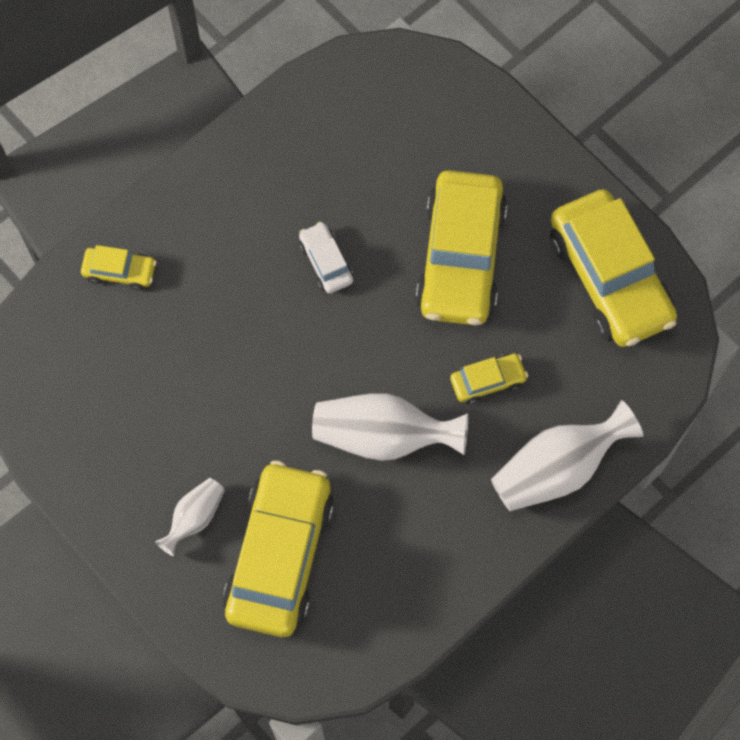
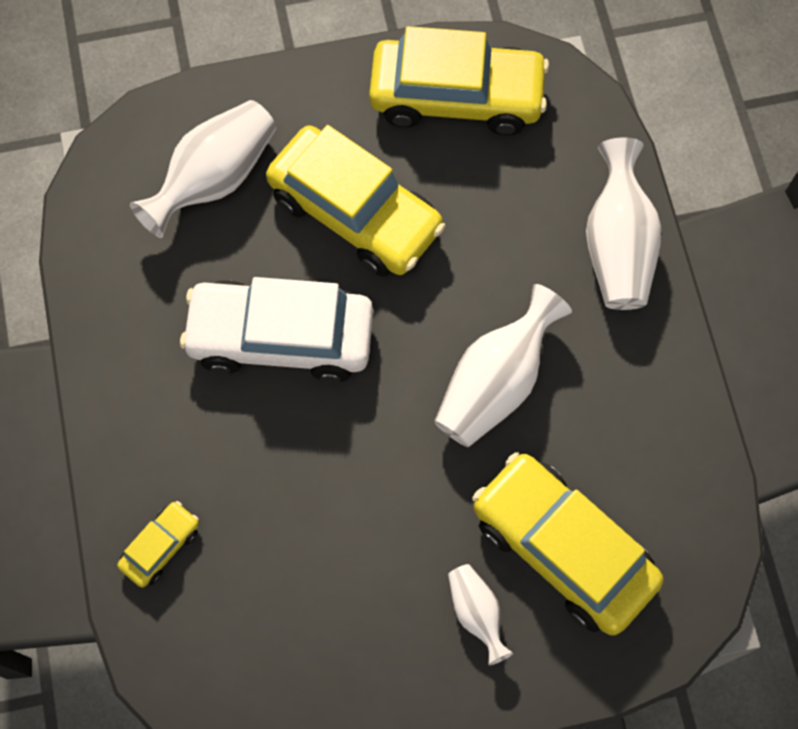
camera: 60 degrees left, 0 degrees up
(326, 262) = (281, 337): white car -> white car, size x2.20
(424, 142) = (214, 179): none -> white vase
(488, 381) = (495, 258): yellow car -> none

